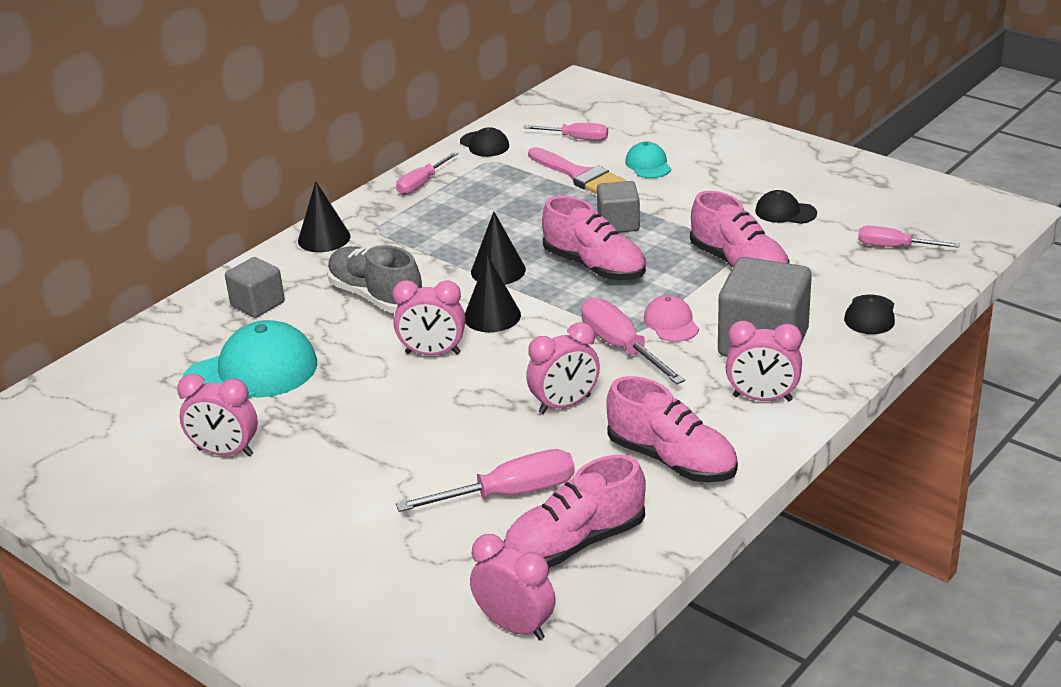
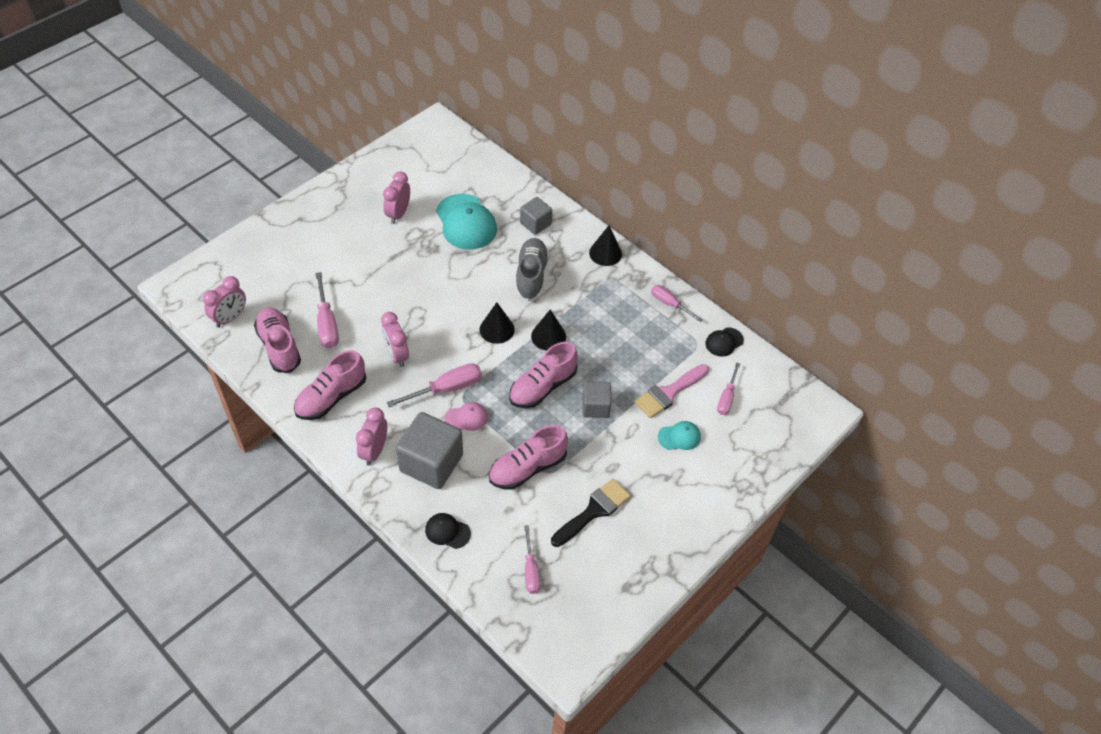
camera: 90 degrees right, 20 degrees up
(376, 297) = (531, 276): grey shoe -> grey shoe turned 45 degrees counterclockwise
(432, 353) = (464, 299): pink clock -> none
(785, 212) = (594, 511): black cap -> black brush
(894, 247) = (531, 570): pink screwdriver -> pink screwdriver turned 150 degrees clockwise

